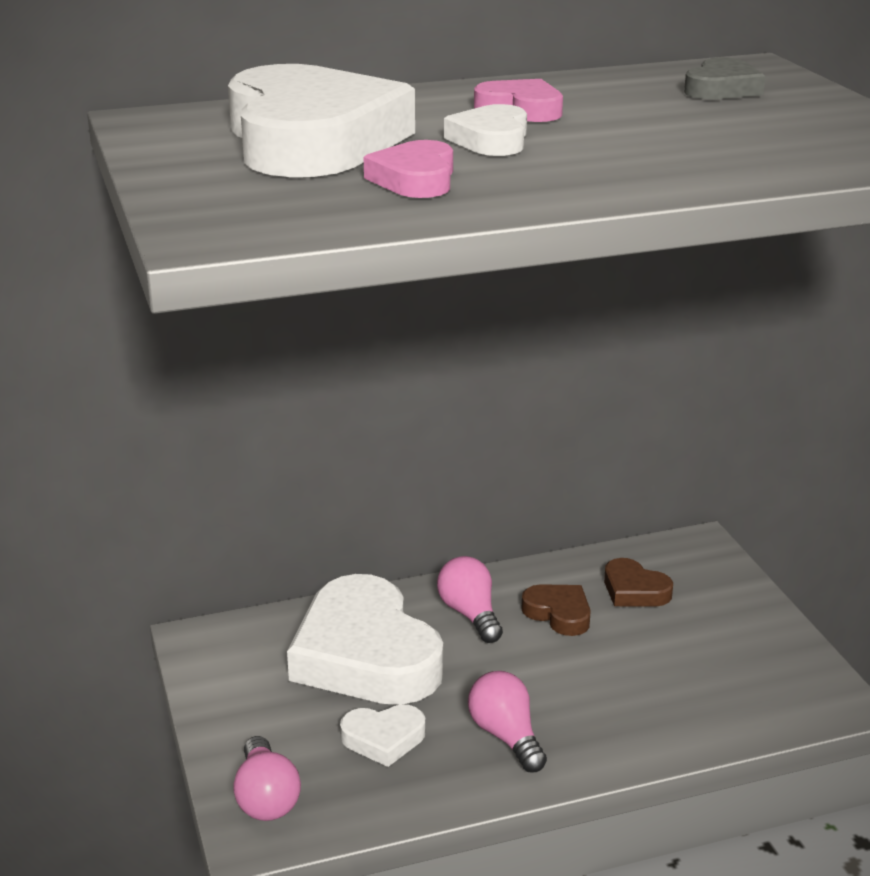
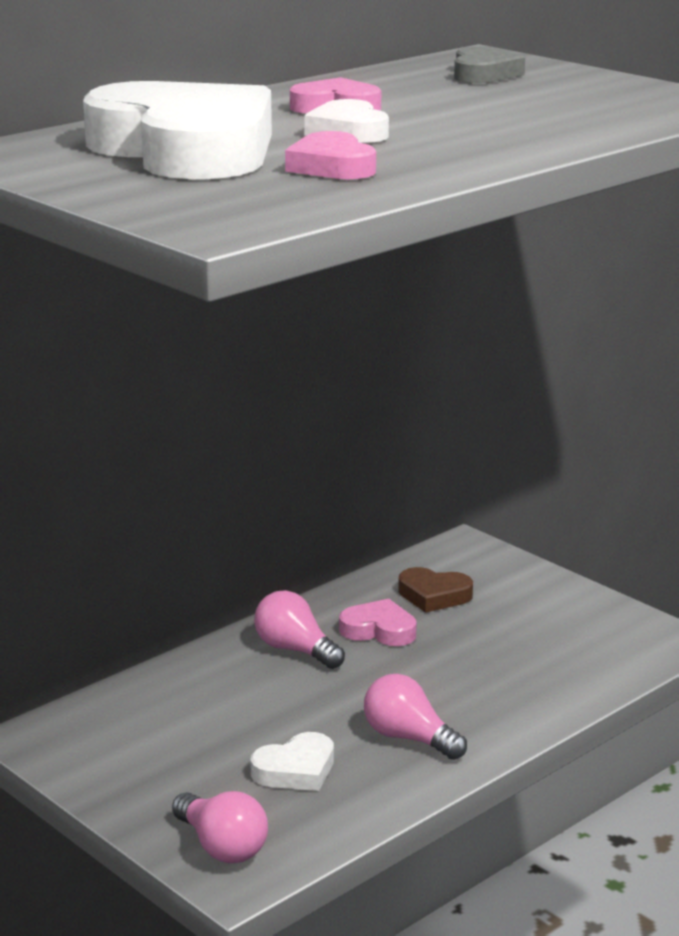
camera: 25 degrees left, 5 degrees down
(365, 655) = (220, 707): white heart -> none
(558, 613) = (379, 630): brown heart -> pink heart

